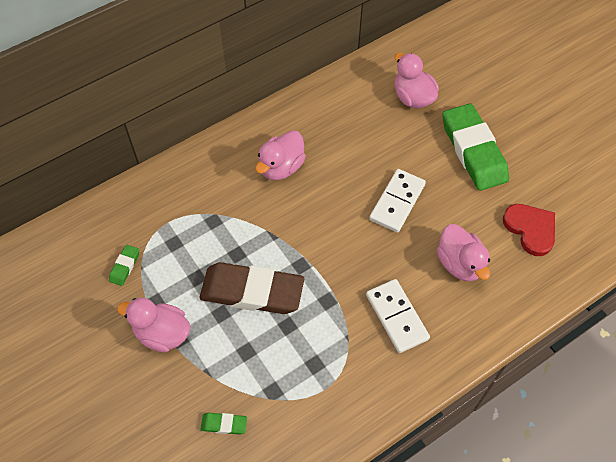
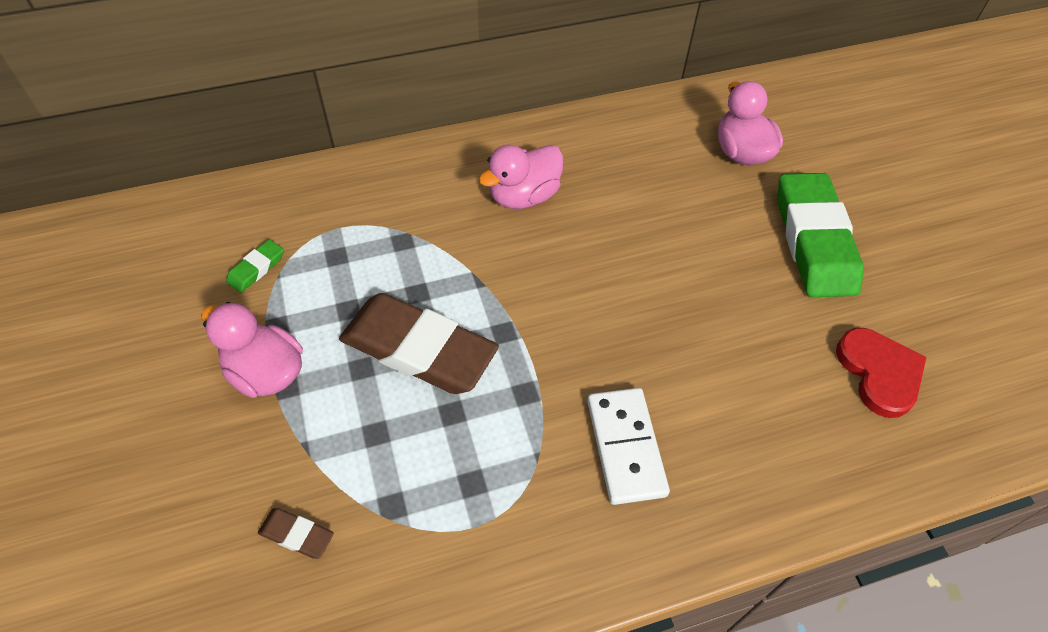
camera: 15 degrees right, 5 degrees down
(224, 424) = (297, 535): green eraser -> brown eraser
(397, 202) = (677, 282): white domino -> none
(459, 263) = (750, 394): pink duck -> none

